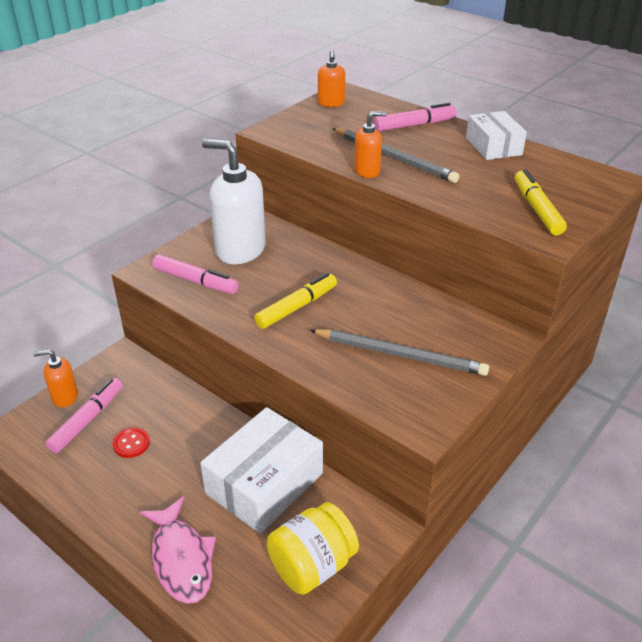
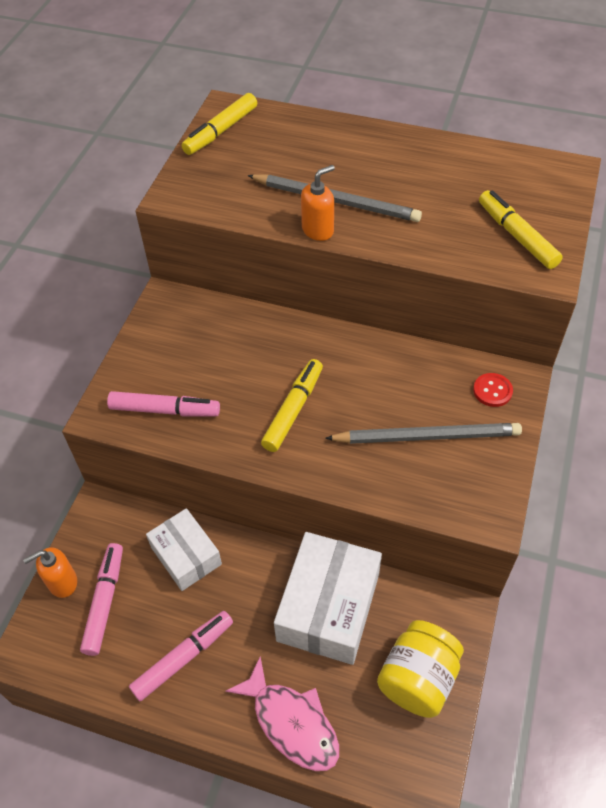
camera: 20 degrees left, 15 degrees up
(131, 443) = (168, 612): red button -> red button (492, 391)
(240, 250) = (190, 350): white soap dispenser -> none
(331, 103) = (221, 131): orange soap dispenser -> yellow marker
(414, 125) = (332, 142): pink marker -> pink marker (183, 658)
(493, 146) = (431, 154): white box -> white box (186, 555)

